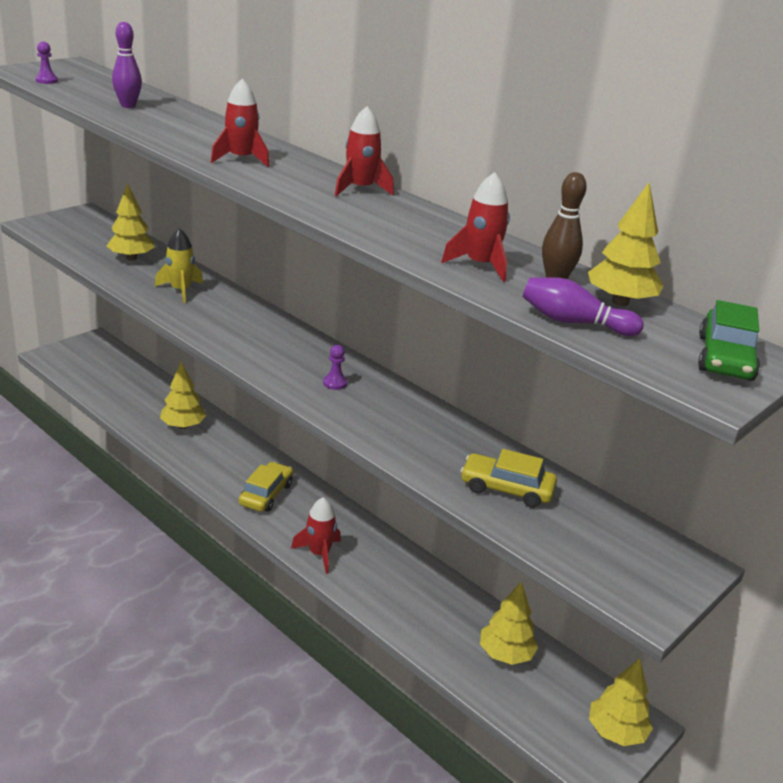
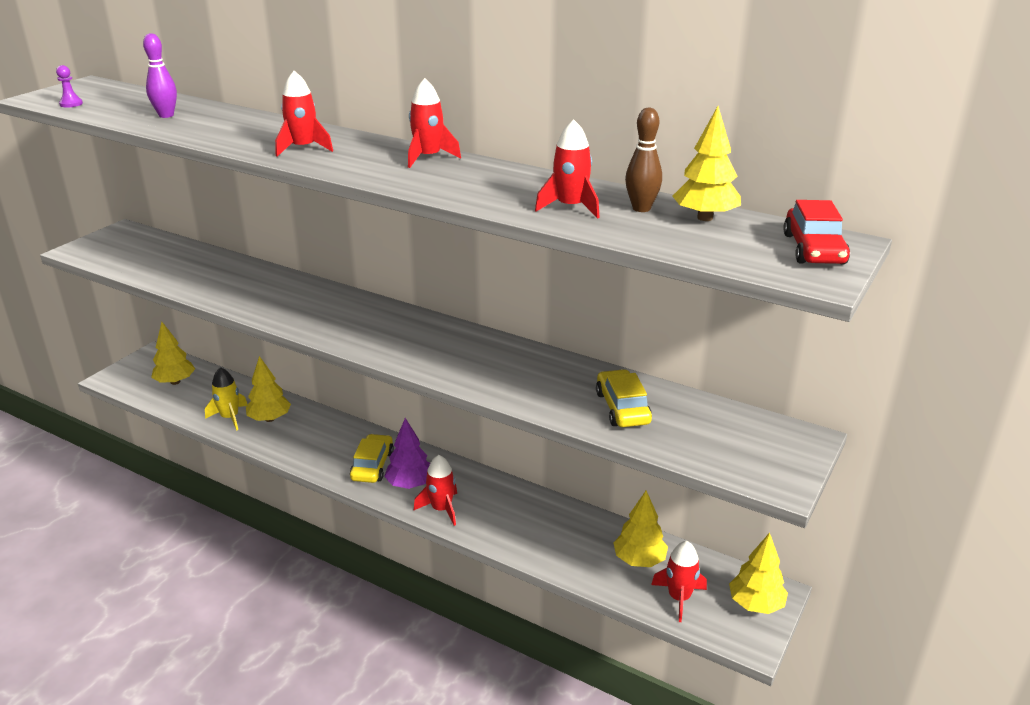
camera: 10 degrees left, 0 degrees up
(131, 258) = (188, 265): yellow tree -> yellow tree (175, 382)
(180, 290) = (249, 287): yellow rocket -> yellow rocket (230, 417)
(296, 521) = (410, 484): none -> purple tree
(335, 383) = (431, 345): purple pawn -> none
(506, 489) = (622, 408): yellow car -> yellow car turned 75 degrees clockwise
(534, 705) = (679, 598): none -> red rocket
(574, 322) = (675, 243): purple bowling pin -> none
(725, 358) = (813, 249): green car -> red car

